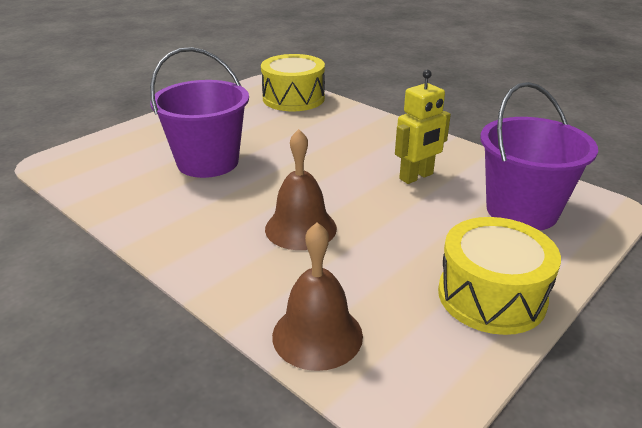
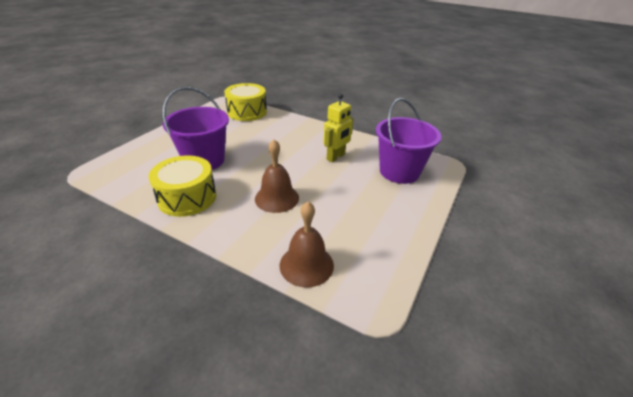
camera: 15 degrees left, 5 degrees up
(491, 296) = (396, 225): yellow drum -> yellow drum (187, 197)

